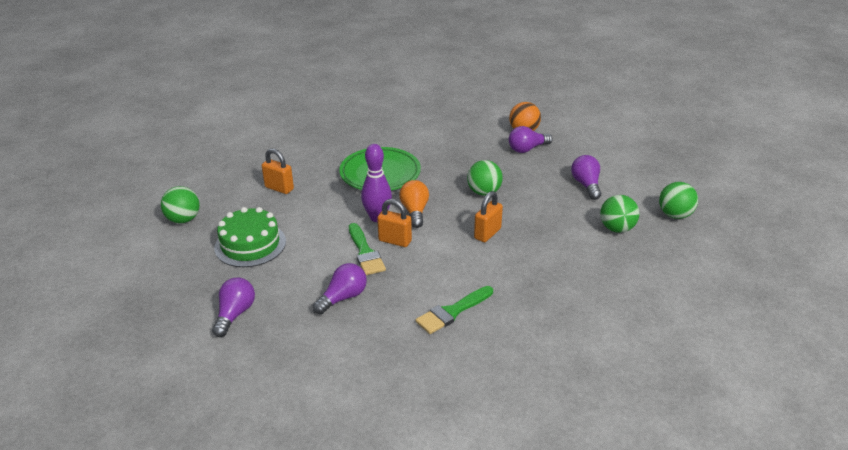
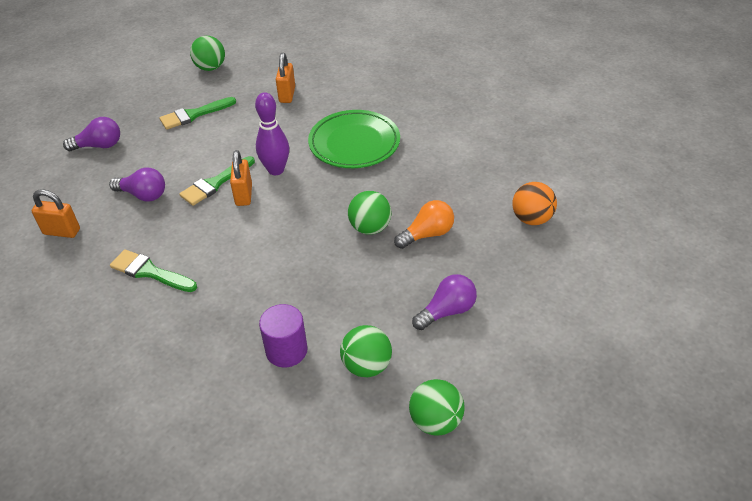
camera: 65 degrees right, 10 degrees up
(250, 244) = (194, 115): green cake -> green brush
(415, 211) = (301, 190): orange light bulb -> orange light bulb (427, 234)
(487, 234) = (292, 255): orange padlock -> orange padlock (62, 231)
(527, 149) = (491, 234): purple light bulb -> none
(584, 259) = (286, 350): none -> purple cylinder

